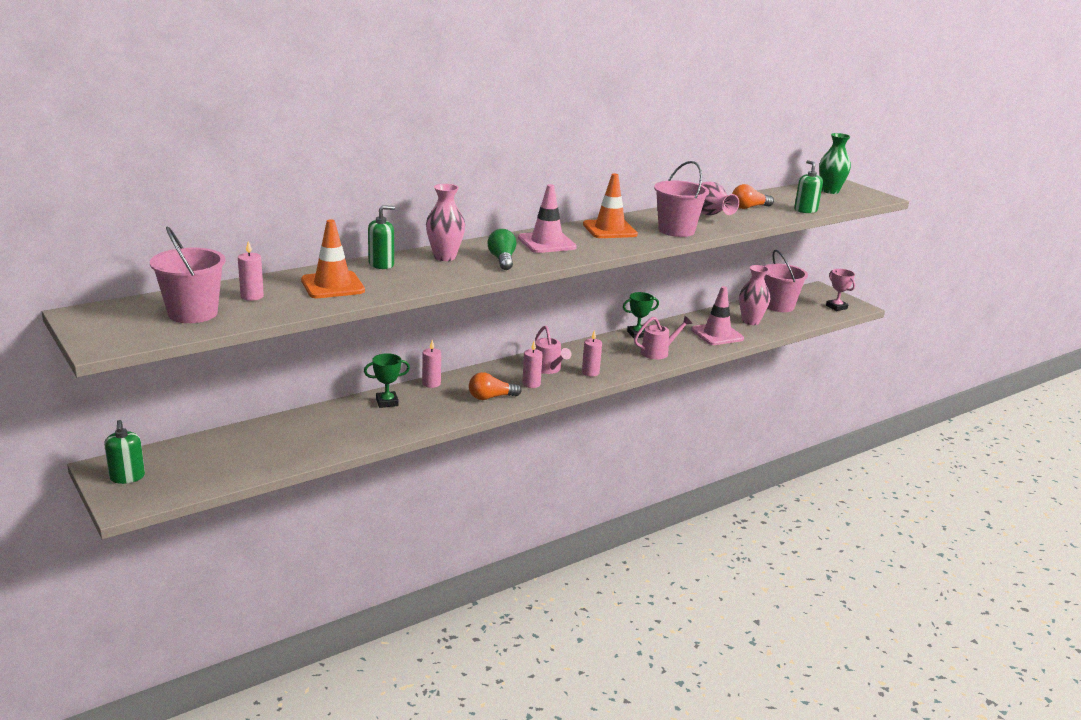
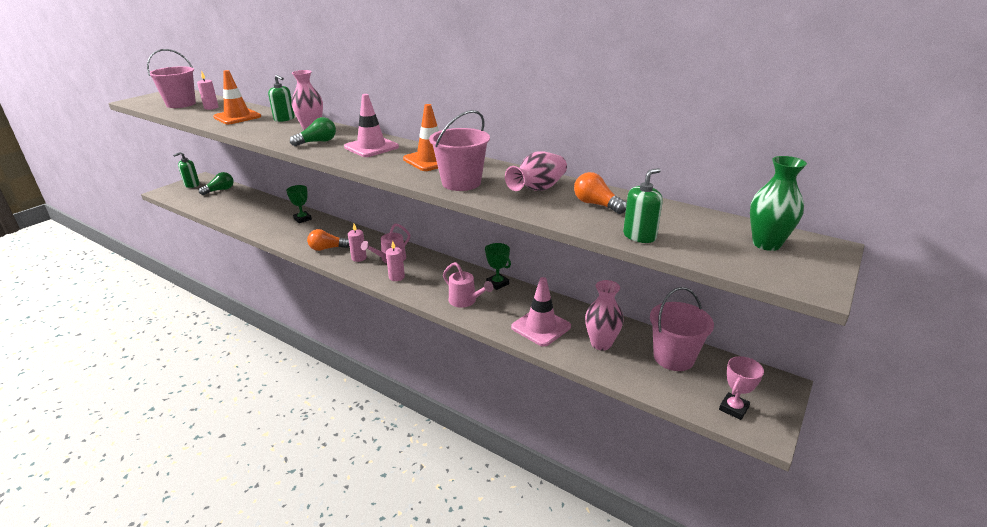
camera: 70 degrees right, 5 degrees up
(192, 453) = (220, 190): none -> green light bulb
(431, 383) = (338, 225): pink candle -> none
(491, 397) = (327, 248): orange light bulb -> orange light bulb turned 60 degrees counterclockwise

